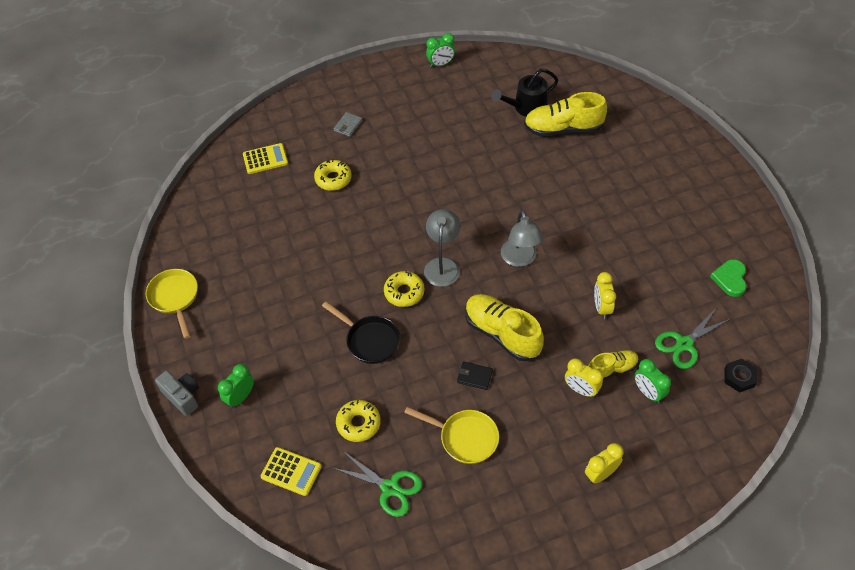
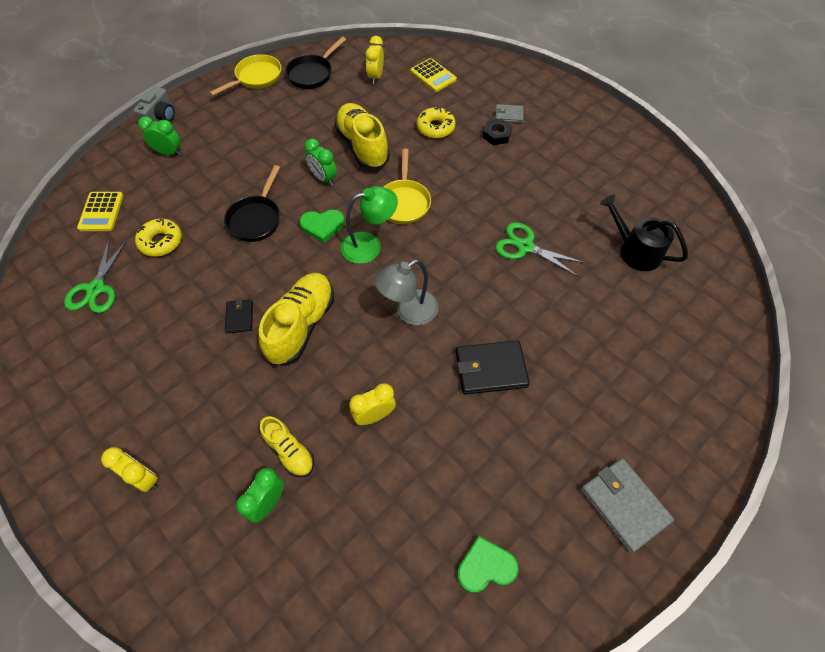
camera: 65 degrees right, 5 degrees up
(200, 249) = (312, 74): none -> black pan
(404, 292) = (322, 226): yellow donut -> green heart
(440, 64) = (643, 156): green clock -> green clock (323, 178)
(442, 265) = (369, 246): grey lamp -> green lamp
(464, 438) = (163, 332): yellow pan -> yellow pan (404, 202)
(563, 129) = (626, 297): yellow shoe -> yellow shoe (362, 146)
(581, 389) = (251, 425): yellow clock -> yellow clock (376, 77)
(590, 226) = (490, 369): none -> black wallet
(684, 344) = (354, 529): green scissors -> green scissors (525, 247)
(712, 194) = (624, 504): none -> grey wallet
(739, 377) = (325, 619): black nut -> black nut (496, 135)

